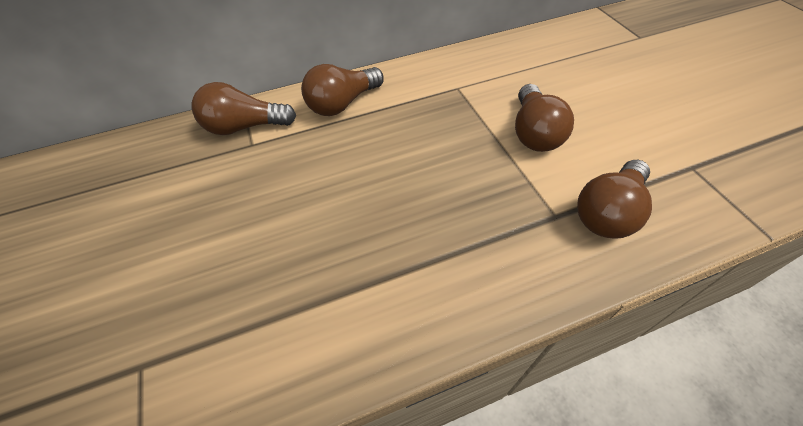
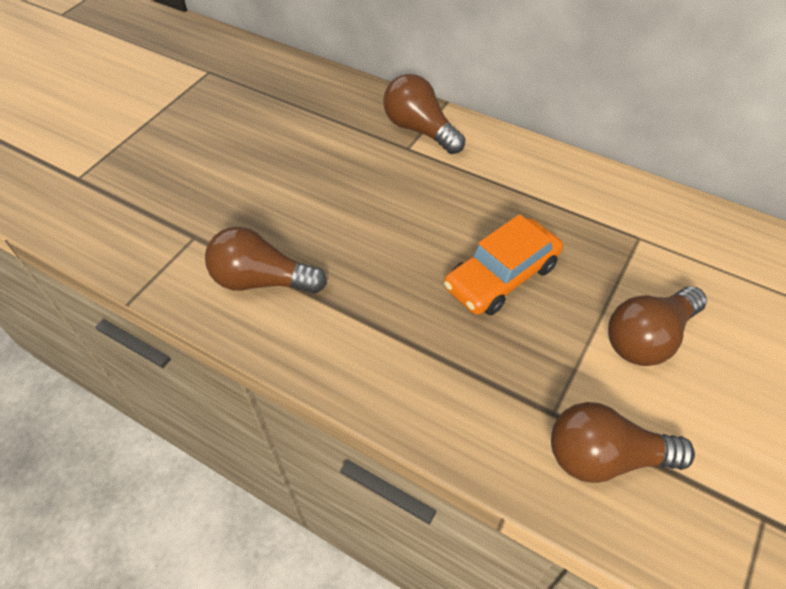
camera: 50 degrees right, 0 degrees up
(343, 103) = (516, 169): brown light bulb -> brown light bulb (262, 280)
(421, 169) = (501, 276): none -> orange car

